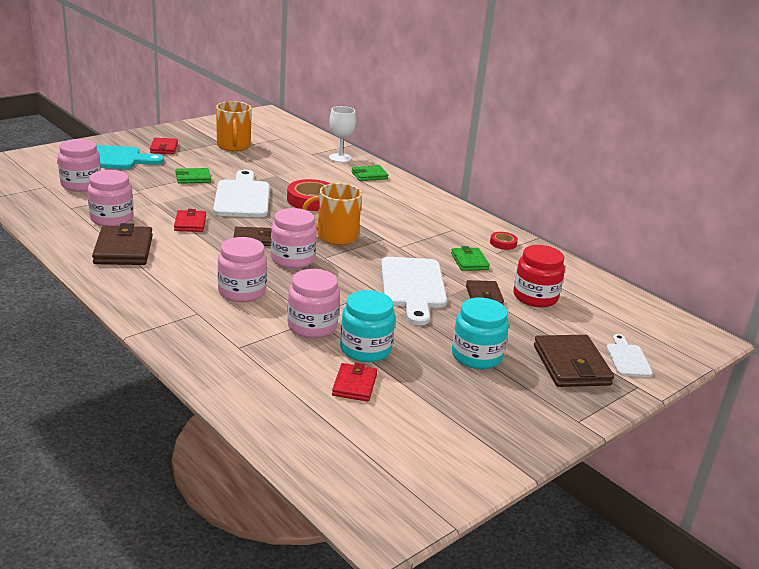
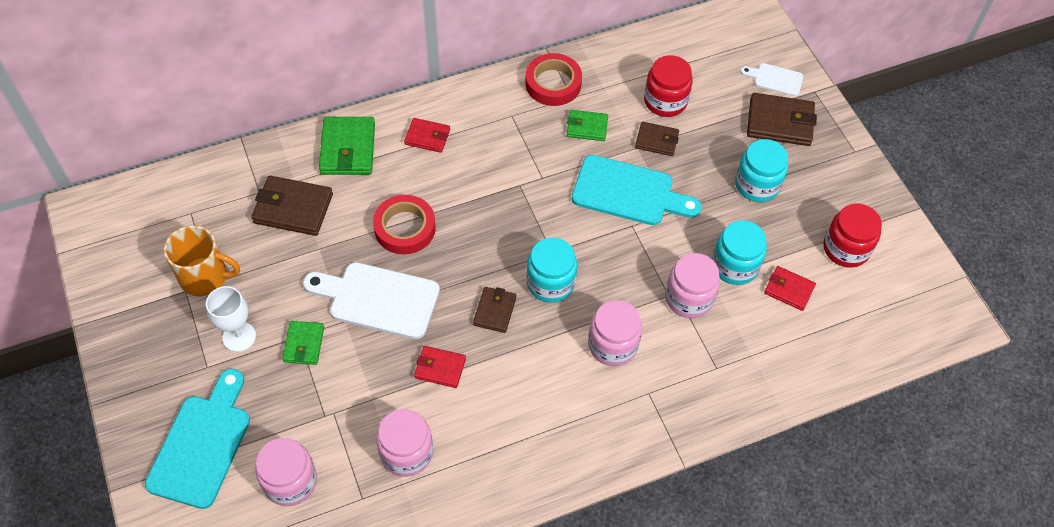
camera: 70 degrees left, 30 degrees up
(123, 250) = (494, 447): brown wallet -> brown wallet (293, 208)
(164, 148) = (186, 364): red wallet -> red wallet (427, 137)
(292, 259) = (550, 283): pink jar -> turquoise jar
(336, 236) = (506, 228): orange mug -> none
(340, 158) = (283, 164): white goblet -> white goblet (239, 337)
(369, 175) = (348, 149): green wallet -> green wallet, size x1.65
(413, 286) = (628, 192): white cutting board -> turquoise cutting board
(433, 422) = (846, 248): none -> red jar
(503, 243) = (553, 83): red tape -> red tape, size x1.96

